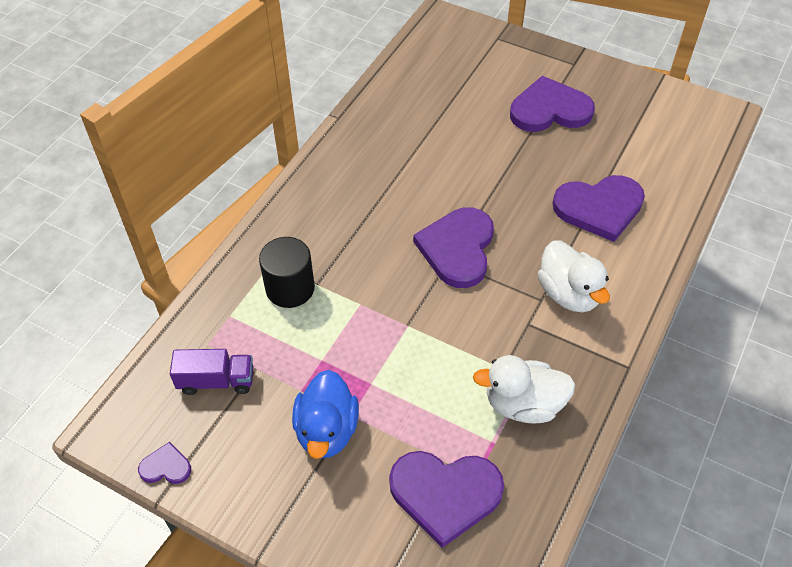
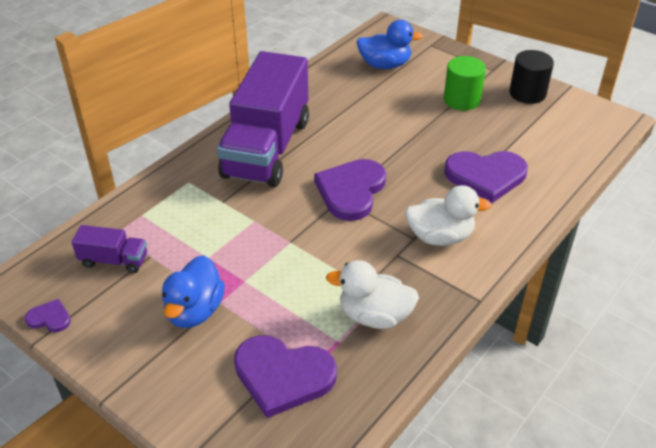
camera: 10 degrees right, 10 degrees down
(290, 288) = (198, 201): black cylinder -> black cylinder (527, 93)
(348, 205) = (267, 148): none -> purple truck
(452, 72) = (385, 65): none -> blue duck
(550, 109) = (461, 100): purple heart -> green cylinder
(569, 293) = (440, 237): white duck -> white duck turned 75 degrees counterclockwise

